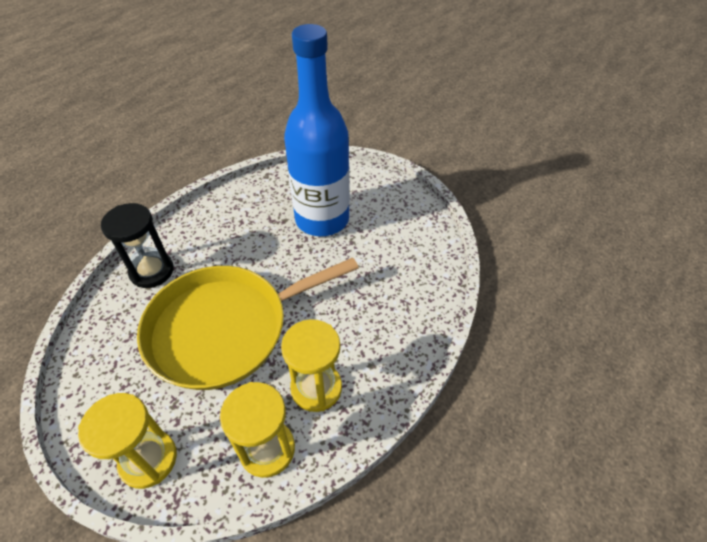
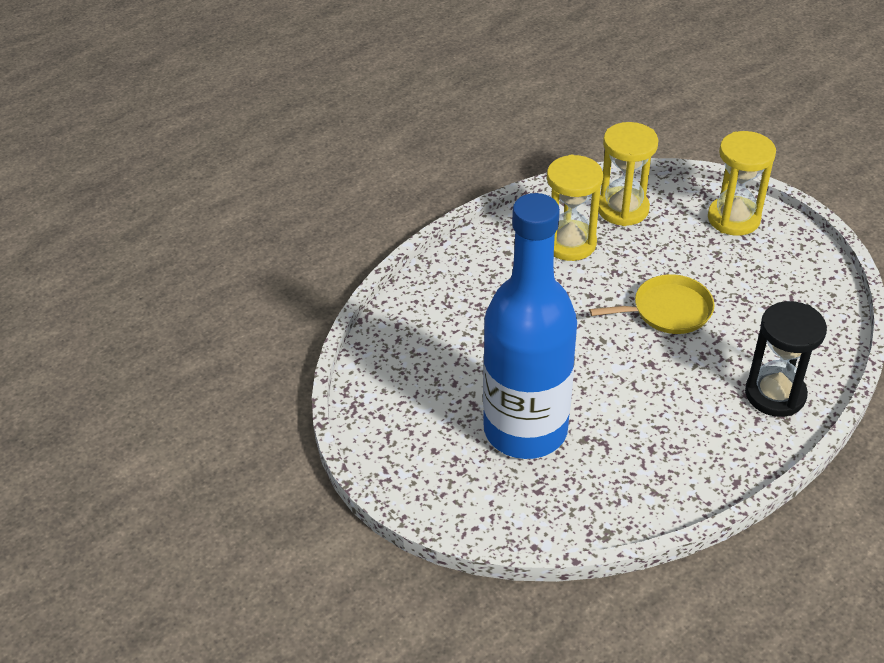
camera: 165 degrees left, 5 degrees down
(225, 329) = (668, 310): yellow pan -> yellow pan, size x0.47

